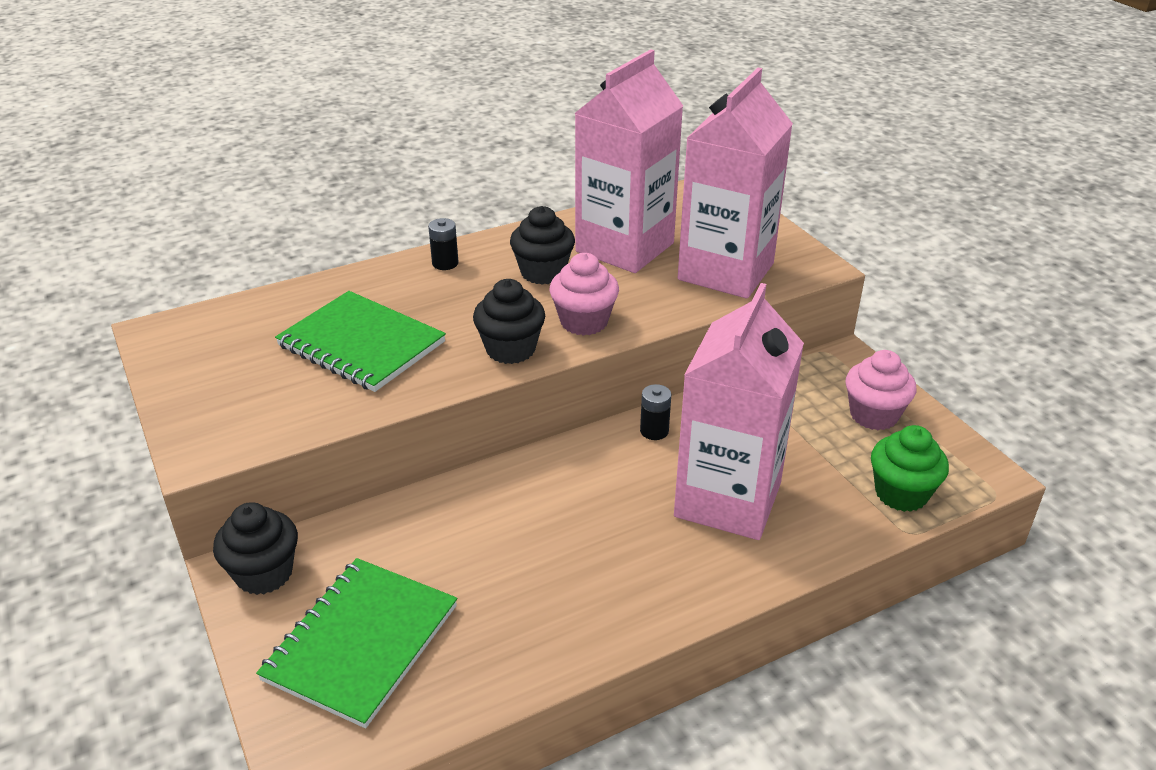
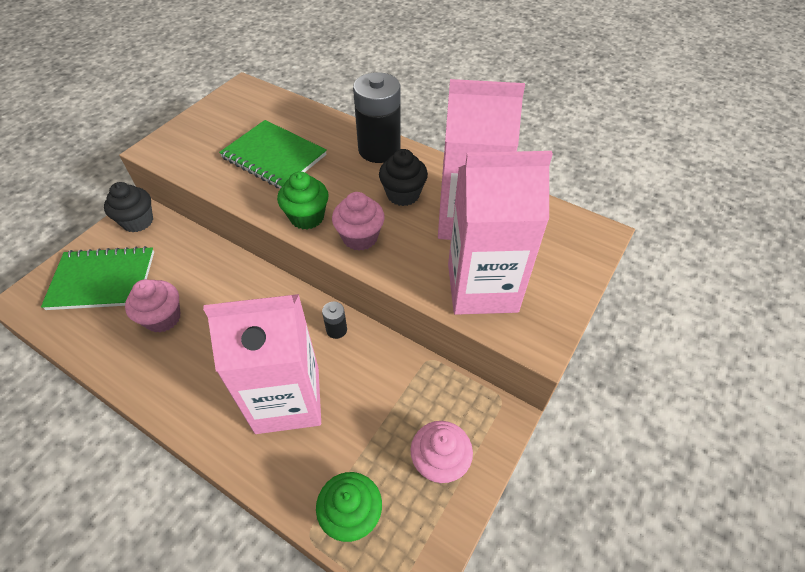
camera: 60 degrees right, 15 degrees up
(361, 344) = (274, 156): green notebook -> green notebook turned 60 degrees counterclockwise
(445, 263) = (379, 149): black battery -> black battery, size x2.33
(504, 586) = (163, 318): none -> pink cupcake
(510, 349) = (307, 217): black cupcake -> green cupcake

